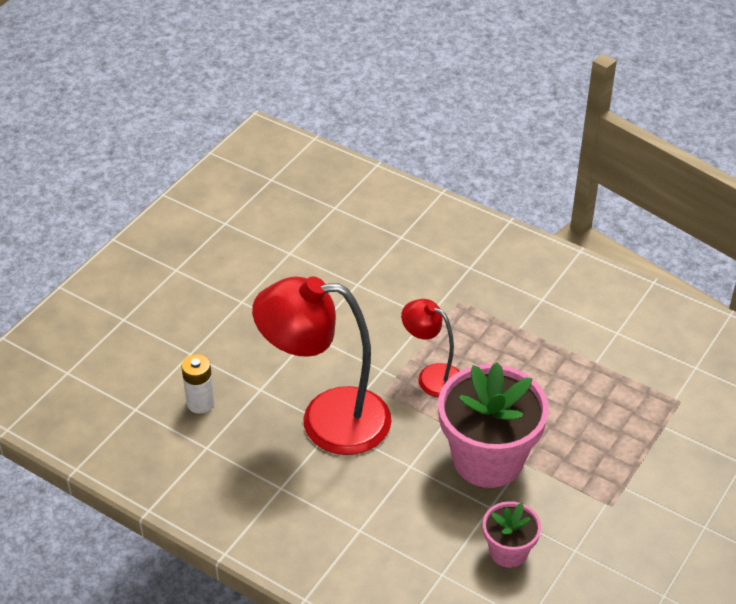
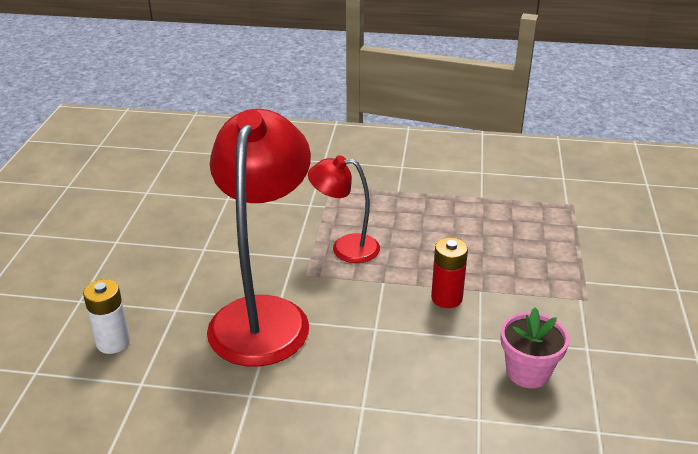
camera: 25 degrees left, 10 degrees down
(327, 420) = (264, 315): red lamp -> red lamp turned 120 degrees clockwise
(488, 459) = (446, 298): pink flower pot -> red battery

